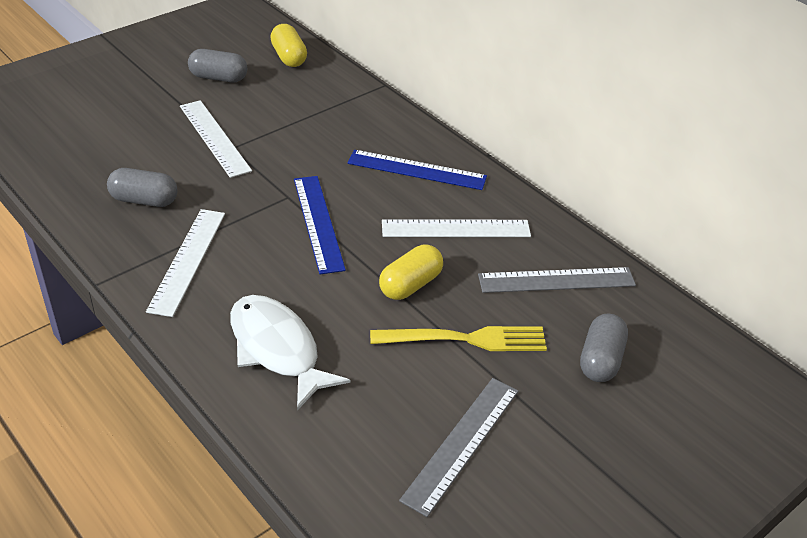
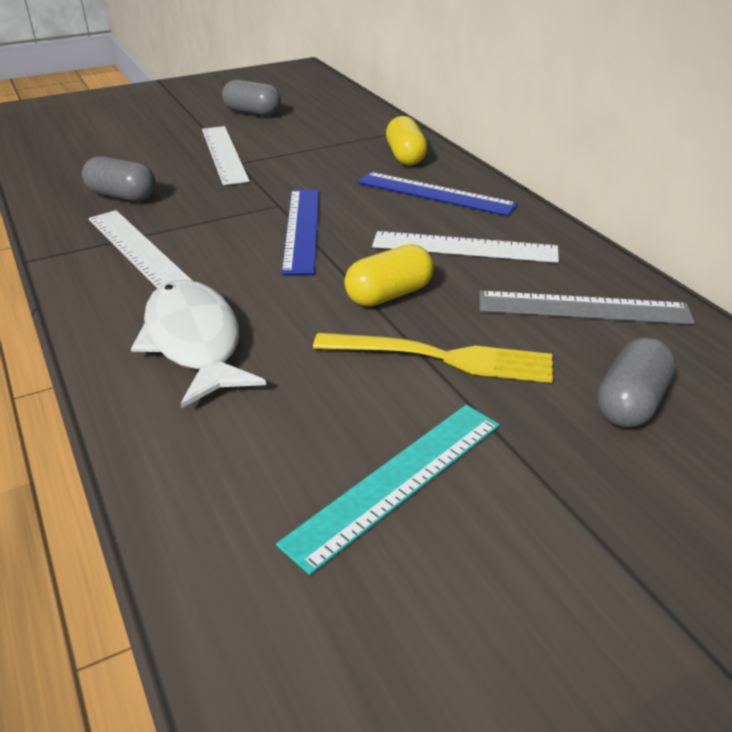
camera: 15 degrees right, 5 degrees down
(188, 260) = (137, 249): white ruler -> white ruler turned 60 degrees counterclockwise
(289, 57) = (331, 102): yellow capsule -> yellow capsule (405, 156)
(461, 443) = (396, 480): grey ruler -> turquoise ruler

